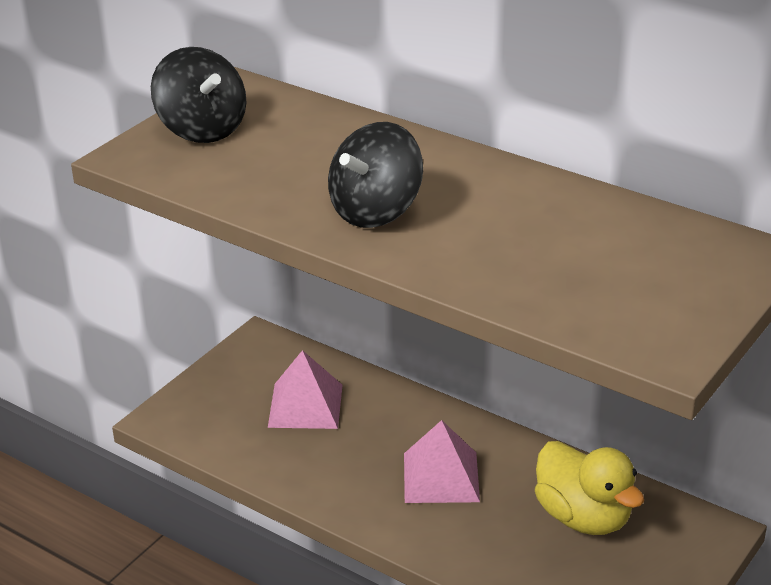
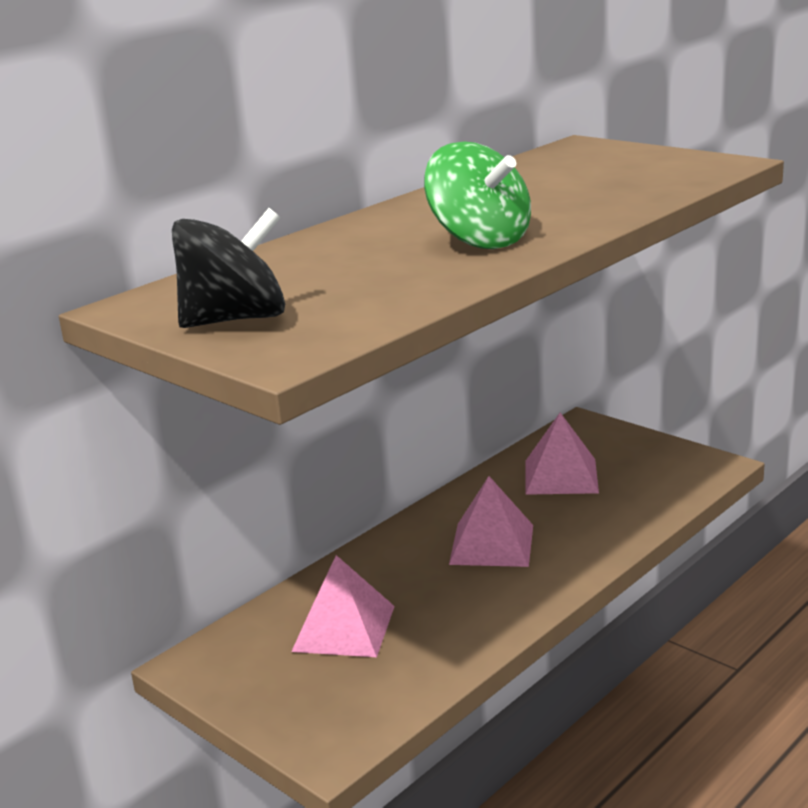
camera: 80 degrees left, 10 degrees down
(375, 211) = (480, 241): black spinning top -> green spinning top
(583, 517) = (561, 476): yellow duck -> pink pyramid

